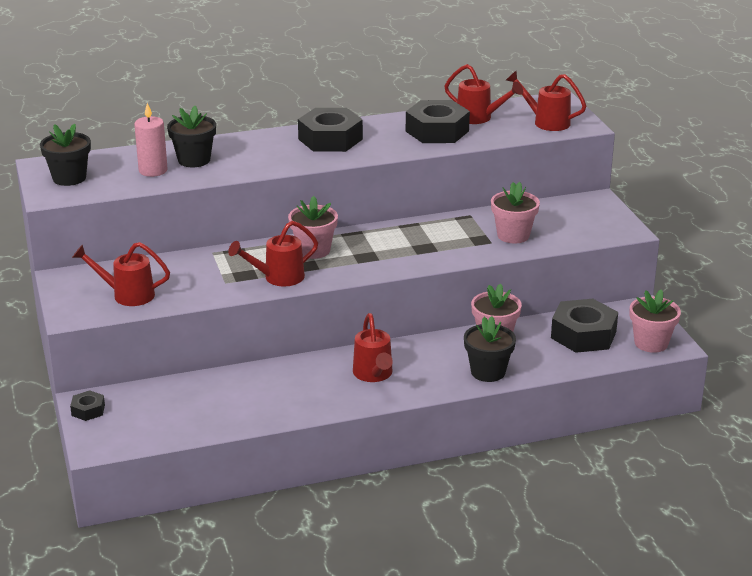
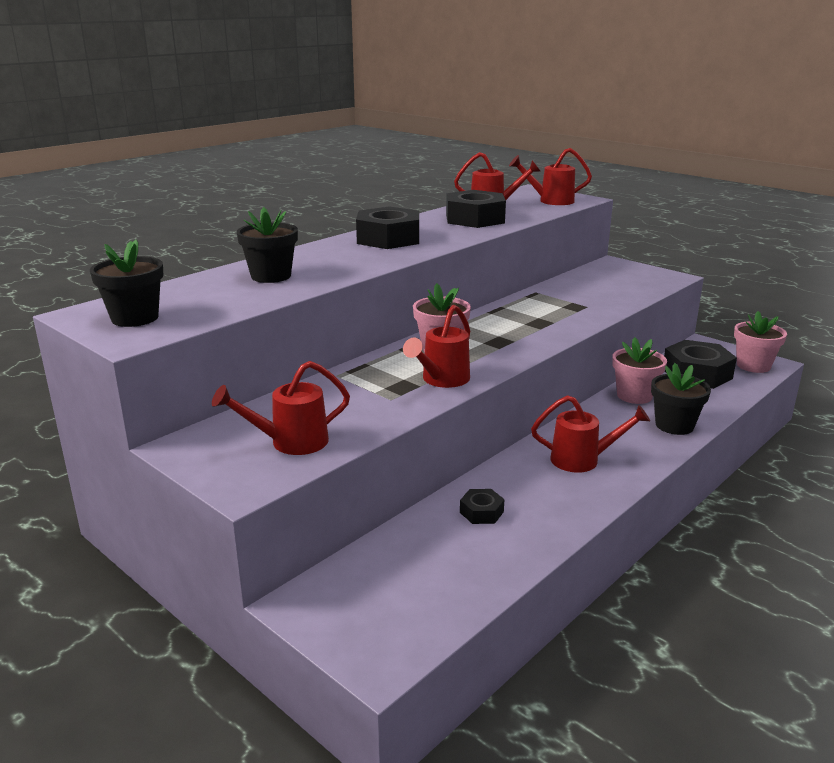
camera: 30 degrees left, 5 degrees down
(88, 410) = (315, 614): black nut -> black nut (481, 512)
(153, 170) = (235, 292): pink candle -> none
(374, 374) = (582, 460): red watering can -> red watering can turned 45 degrees counterclockwise
(513, 235) = (595, 298): pink flower pot -> none

